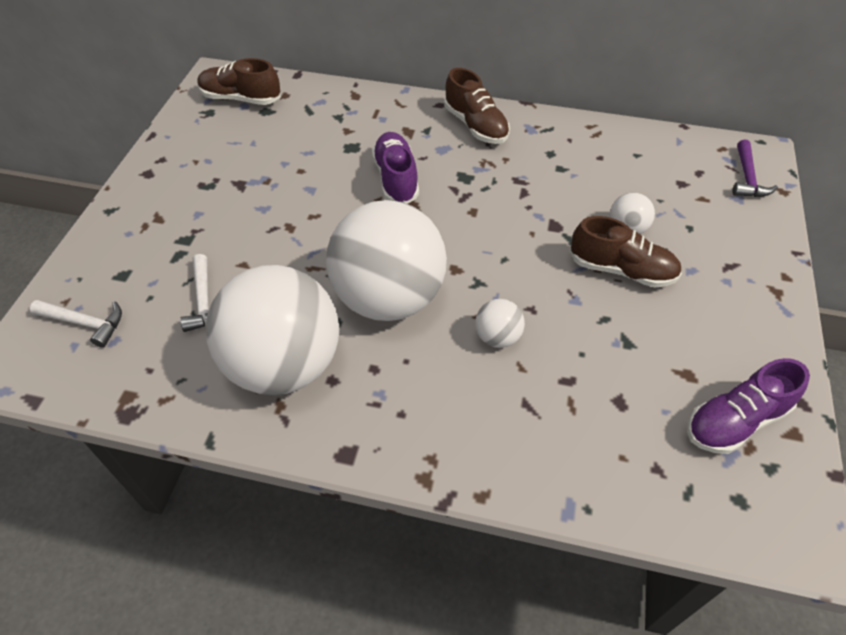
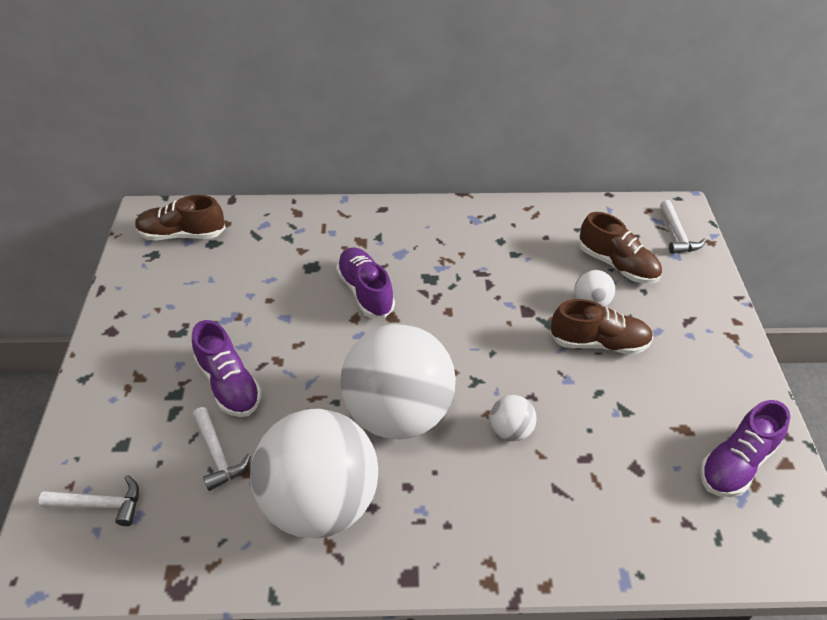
camera: 15 degrees left, 5 degrees down
(237, 240) = (229, 384): none -> purple shoe
(475, 126) = (423, 225): brown shoe -> brown shoe (617, 265)
(747, 178) = (677, 235): purple hammer -> white hammer

